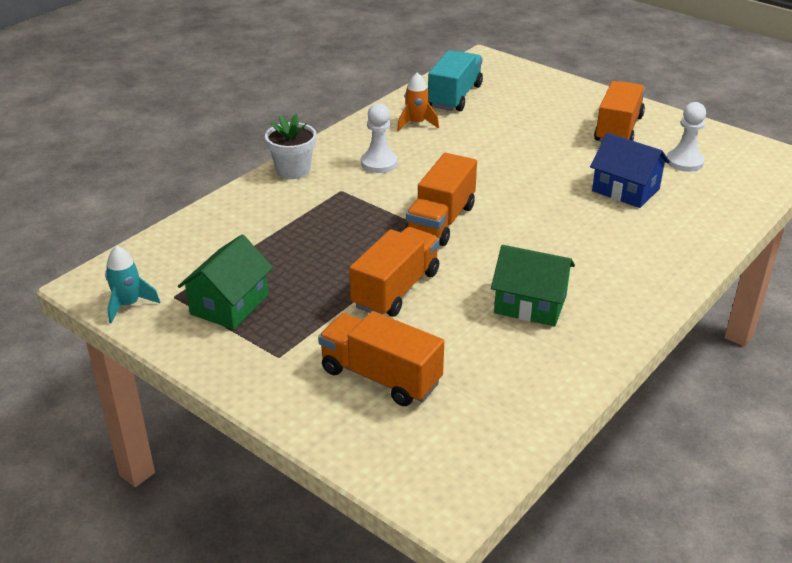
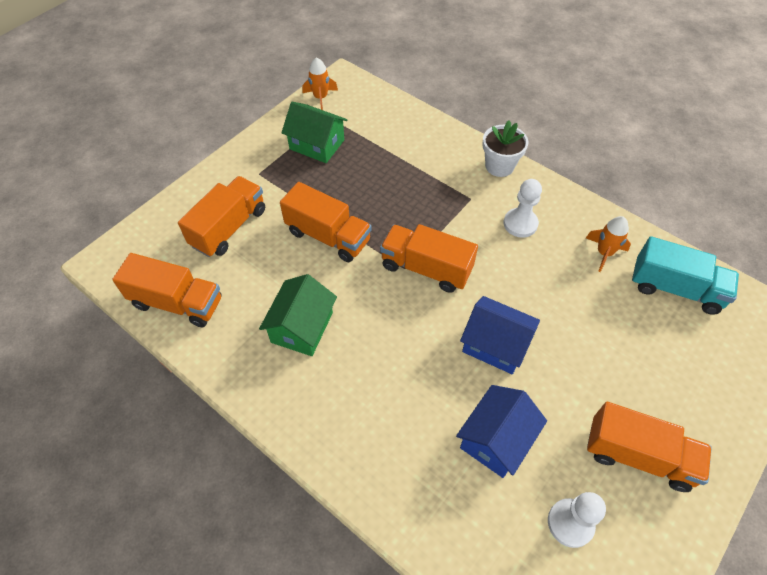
camera: 90 degrees right, 20 degrees up
(128, 305) = (320, 98): turquoise rocket -> orange rocket
(510, 413) = (177, 303): none -> orange truck
(529, 185) = (495, 345): none -> blue house

